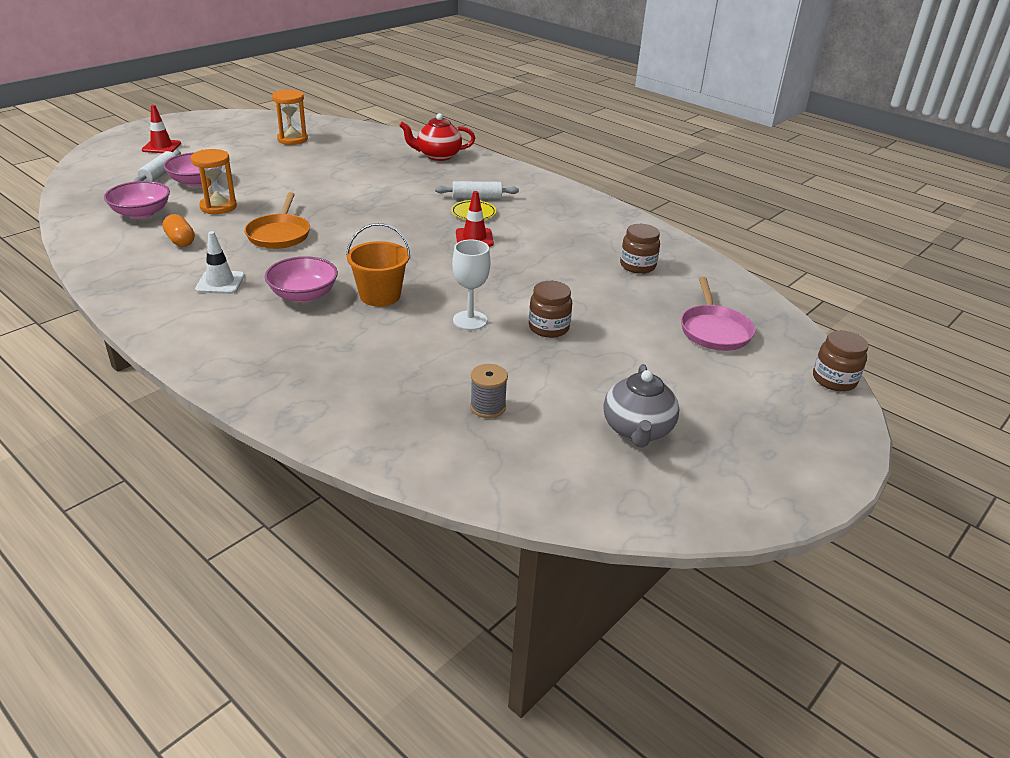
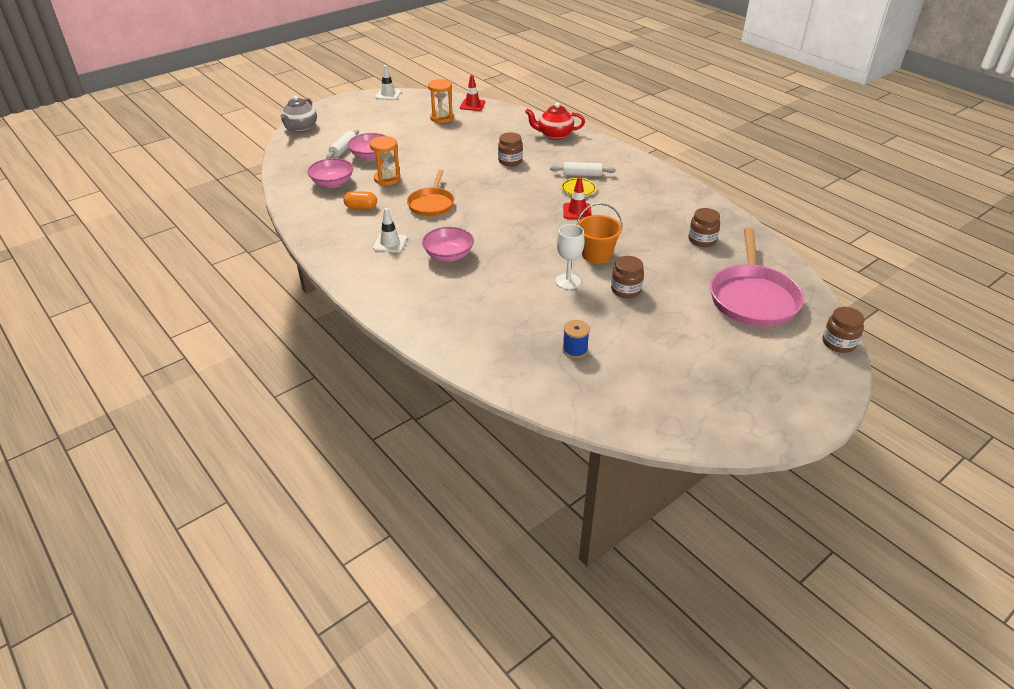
camera: 10 degrees right, 5 degrees up
(161, 147) = (344, 124): red traffic cone -> red traffic cone (472, 105)
(180, 240) = (361, 207): orange capsule -> orange capsule turned 60 degrees counterclockwise
(222, 116) = (388, 95): none -> white traffic cone
(380, 296) = (503, 258): orange bucket -> orange bucket (596, 255)
(383, 184) = (510, 161): none -> brown jar
(488, 407) = (575, 350): grey spool -> blue spool
(637, 430) = (680, 374): grey teapot -> grey teapot (300, 128)
(714, 330) = (753, 298): pink pan -> pink pan, size x1.63

